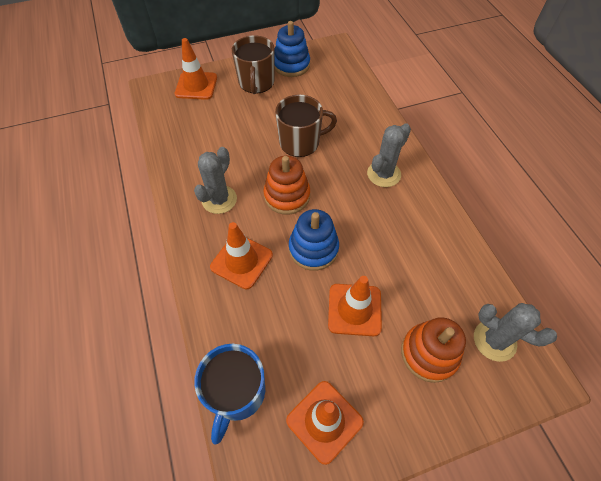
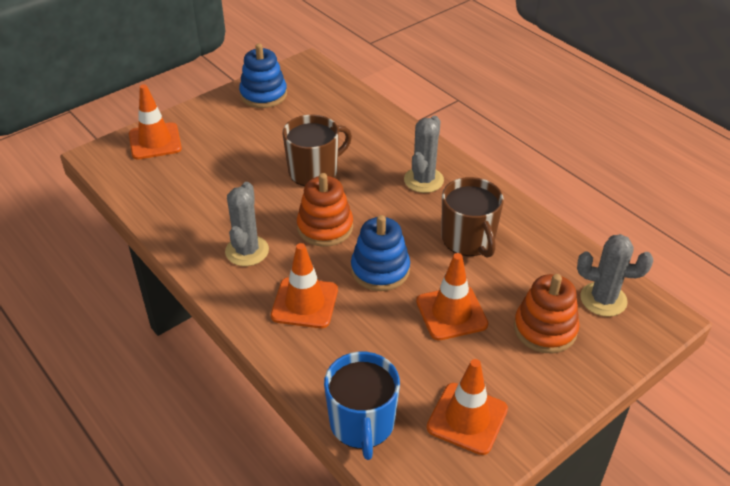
camera: 20 degrees left, 15 degrees down
(256, 82) = (230, 122): brown mug -> brown mug (468, 239)

